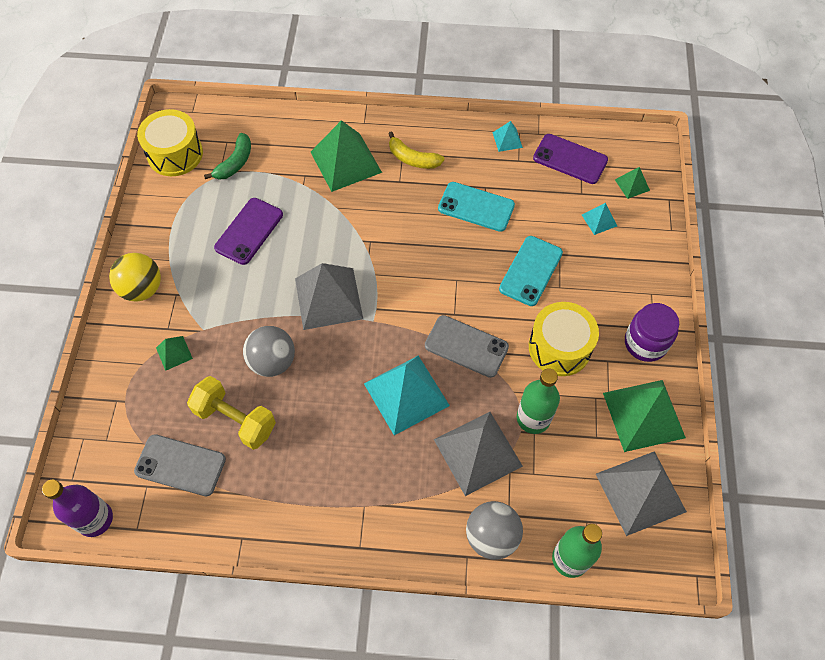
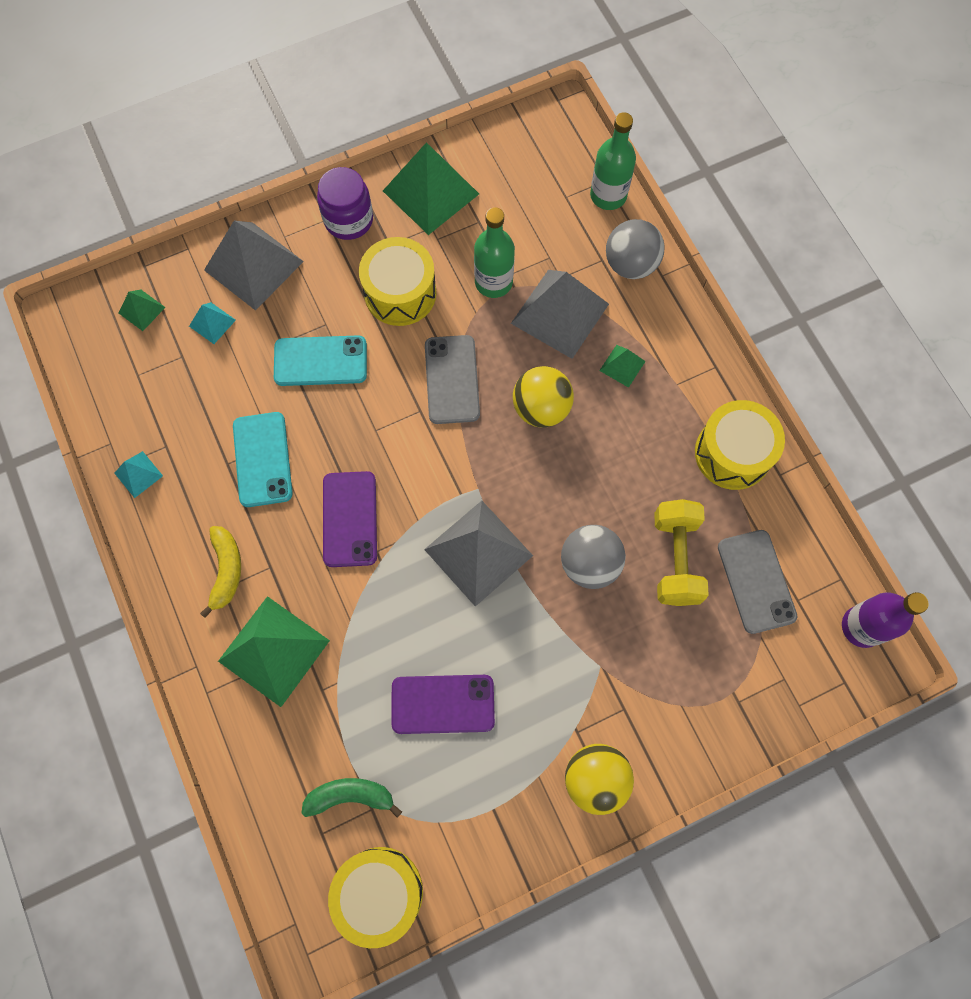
camera: 120 degrees left, 10 degrees up
(174, 353) = (647, 679): green pyramid -> green pyramid (622, 366)
(282, 512) = (732, 453): none -> yellow drum
(406, 394) = (541, 408): turquoise pyramid -> yellow ball
(570, 159) = (135, 390): purple phone -> purple phone (350, 519)
(640, 492) = (510, 166): grey pyramid -> grey pyramid (253, 265)

